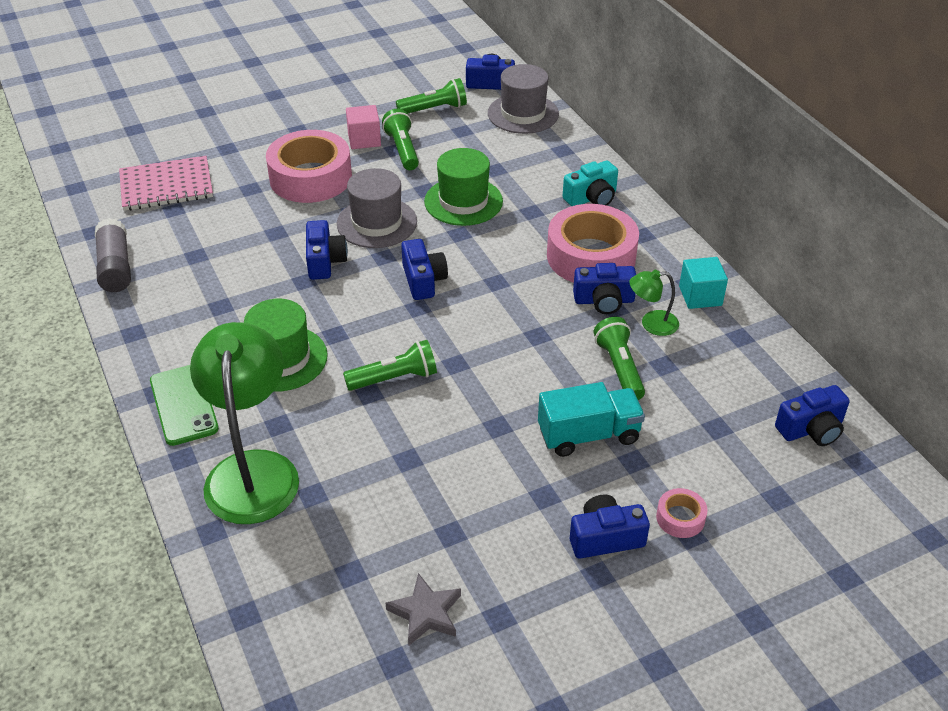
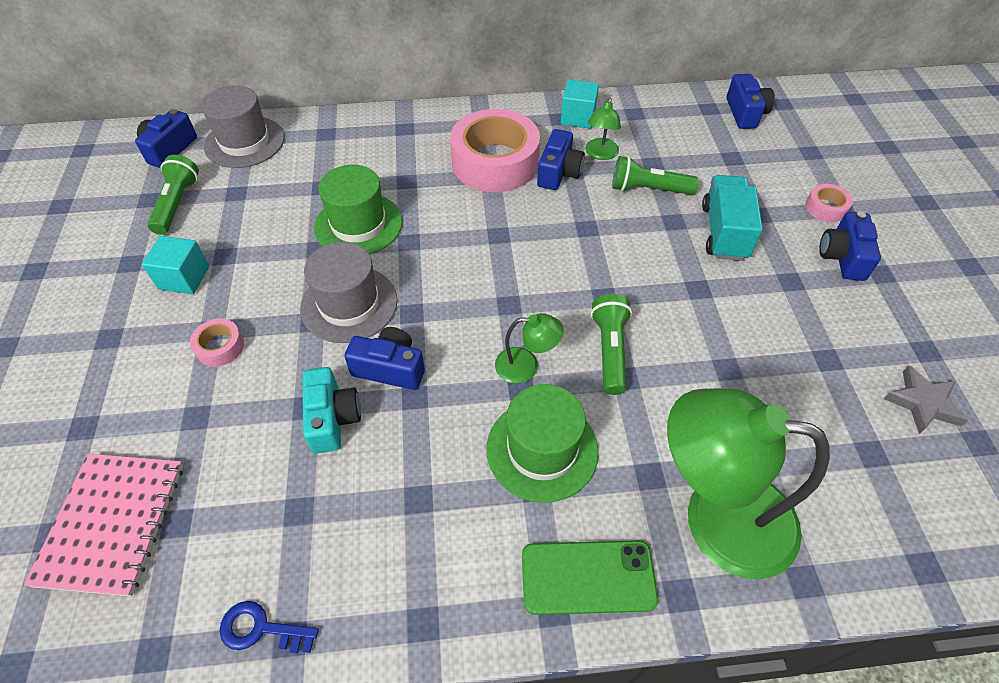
camera: 70 degrees left, 10 degrees up
(115, 267) = (261, 629): grey glue stick -> blue key
(310, 177) = (220, 347): pink tape -> pink tape, size x0.43
(357, 332) = (526, 366): none -> green lamp
(364, 140) = (184, 278): pink cube -> turquoise cube
(403, 150) = (231, 249): green flashlight -> none
(423, 280) = (468, 289): blue camera -> none
(591, 198) = (412, 137): turquoise camera -> turquoise camera (332, 418)

